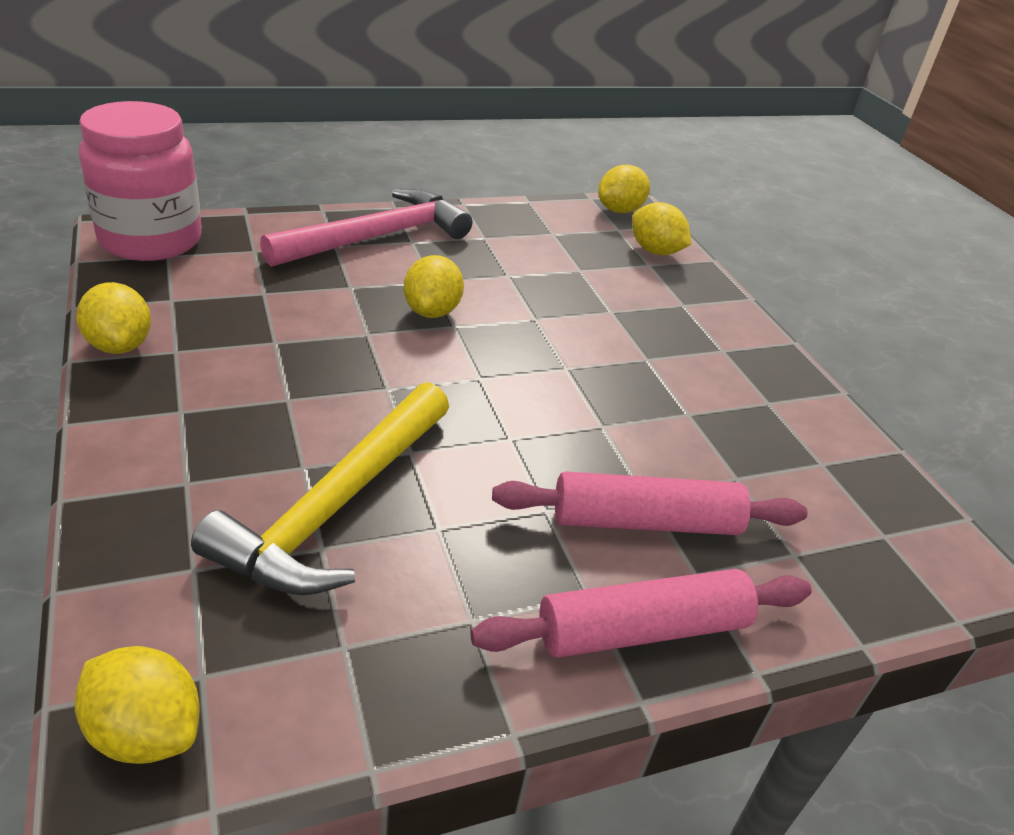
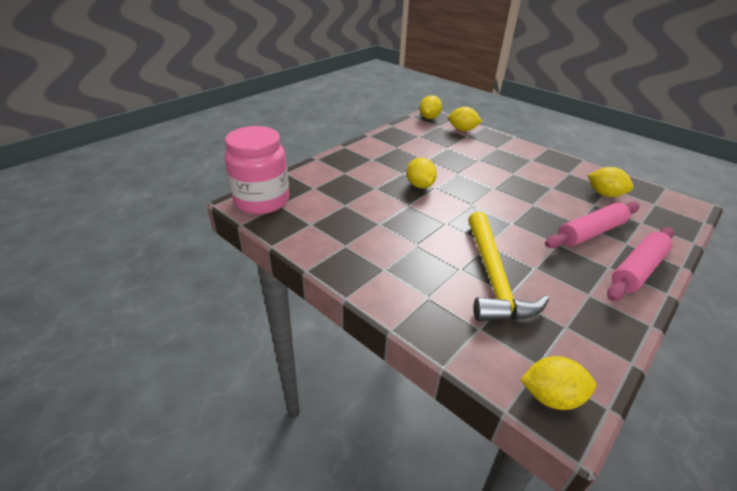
camera: 25 degrees left, 0 degrees up
(120, 345) = (318, 253): yellow lemon -> yellow lemon (604, 194)
(378, 237) = (356, 162): pink hammer -> none

